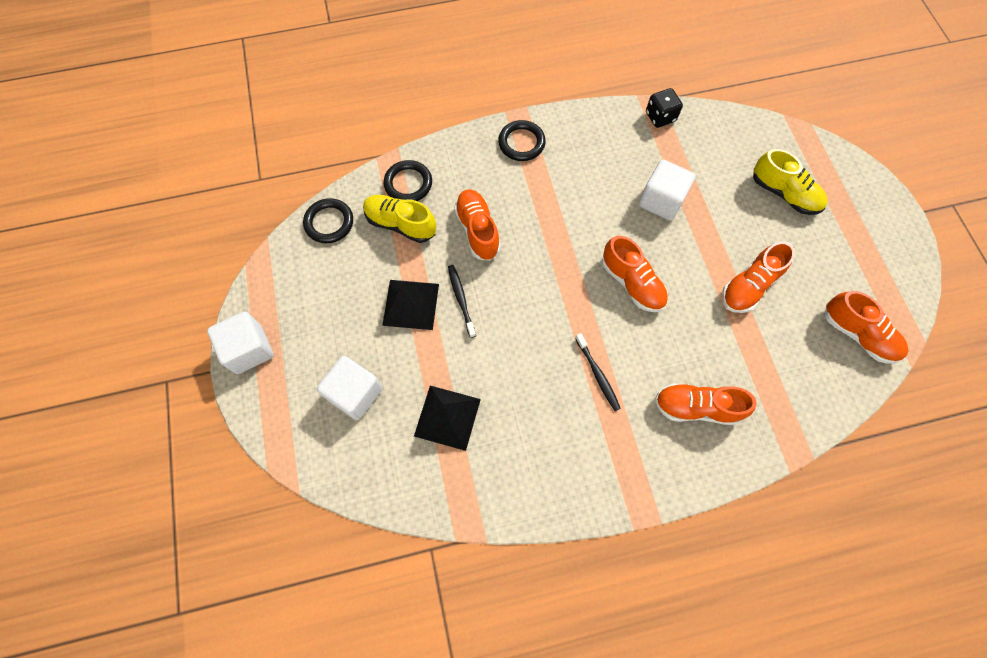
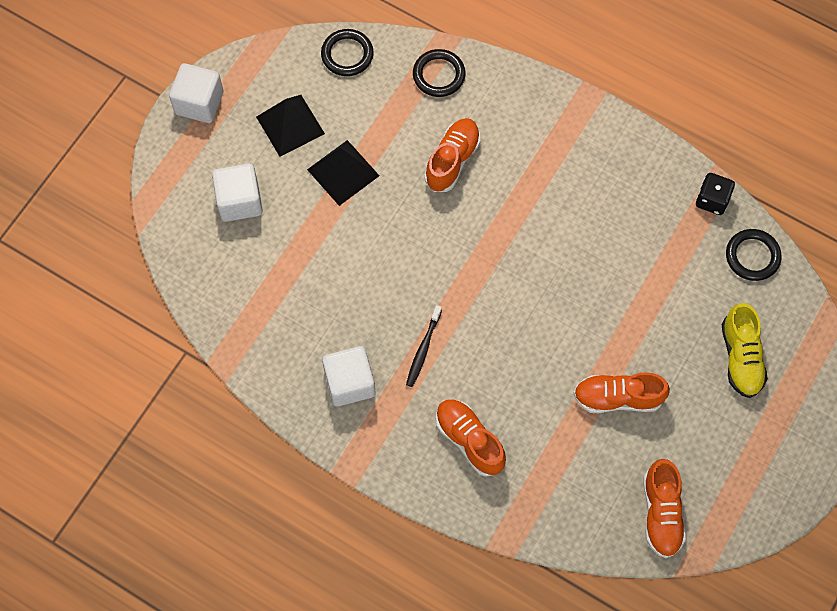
camera: 45 degrees right, 0 degrees up
(400, 224) = (399, 103): yellow shoe -> none
(447, 417) = (285, 277): black pyramid -> black pyramid (290, 125)
(461, 299) = (383, 202): black toothbrush -> none
(521, 143) = (566, 120): black ring -> black ring (752, 256)
(632, 283) = (526, 309): orange shoe -> none
(661, 201) = (627, 269): white cube -> white cube (350, 383)

